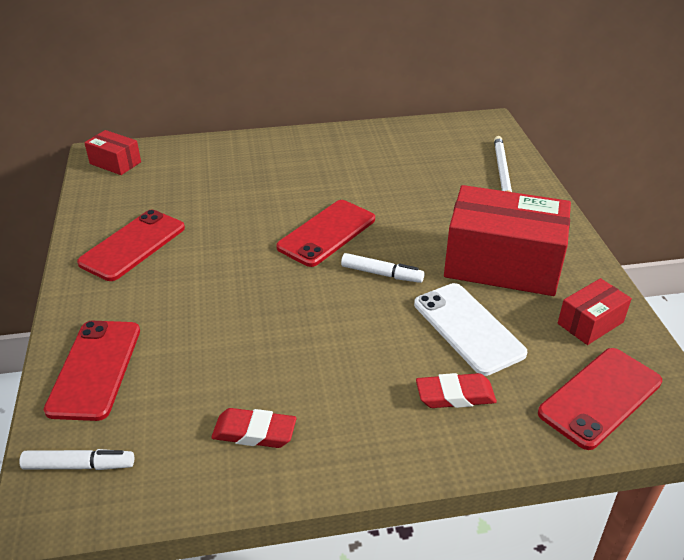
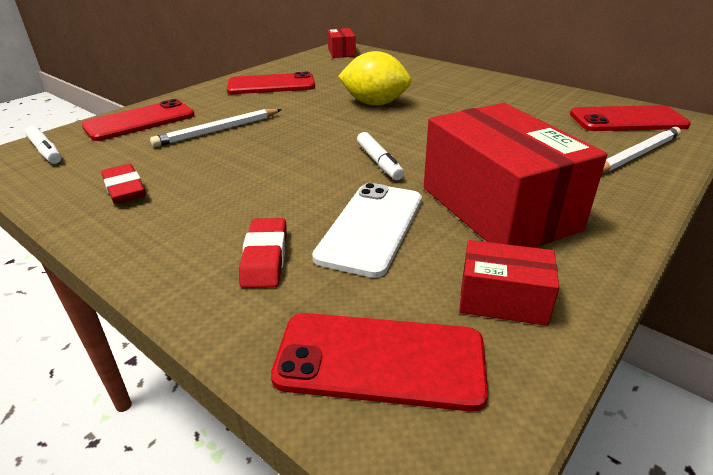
camera: 50 degrees right, 5 degrees down
(200, 327) = (218, 130): none -> white pencil
(272, 216) = (374, 103): none -> yellow lemon
(327, 233) = (390, 125): red phone -> red phone (627, 120)
(455, 395) = (265, 258): red eraser -> red eraser turned 45 degrees clockwise

